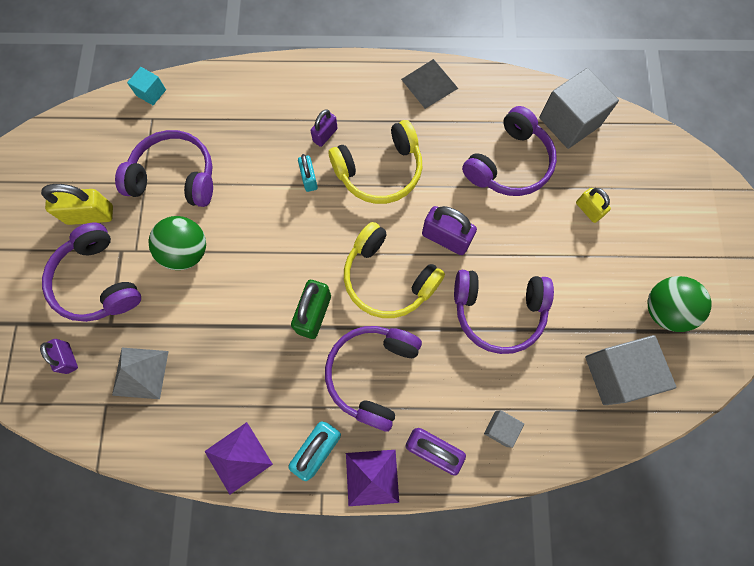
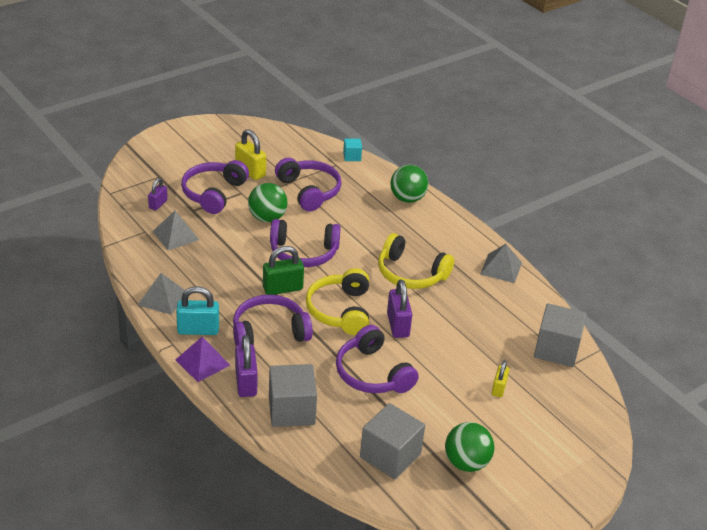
camera: 50 degrees right, 35 degrees down
(238, 457) = (162, 298): purple pyramid -> grey pyramid
(263, 90) = (407, 199): none -> green ball
(309, 179) = (370, 245): turquoise padlock -> none
(325, 135) = (407, 238): purple padlock -> none
(500, 428) = (291, 410): grey cube -> grey cube, size x2.02
(509, 164) = (487, 332): purple headphones -> purple headphones (303, 253)

